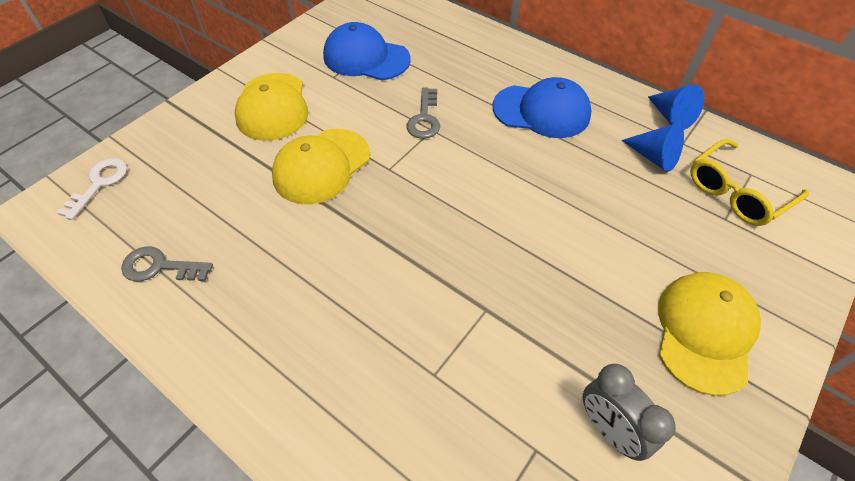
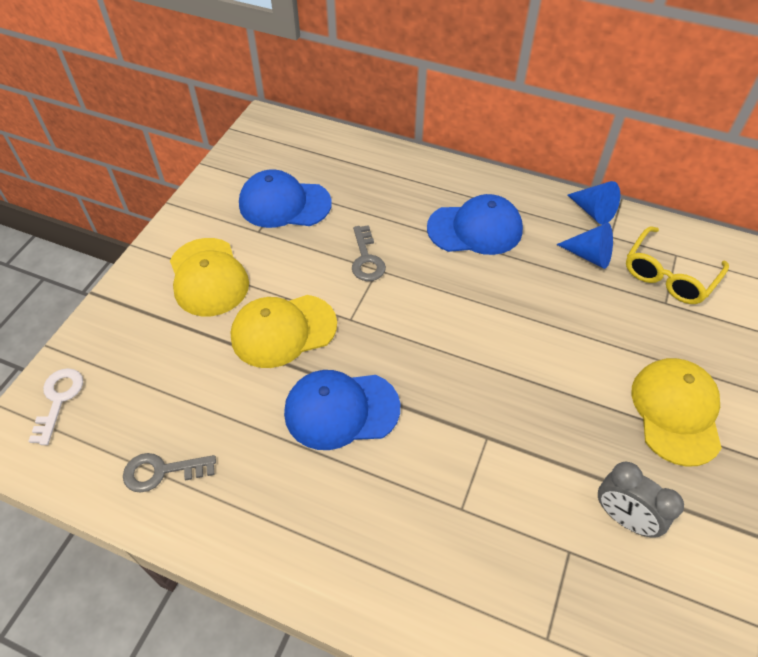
camera: 15 degrees left, 0 degrees up
(321, 166) = (283, 331): yellow cap -> yellow cap turned 45 degrees clockwise
(348, 249) = (341, 410): none -> blue cap

